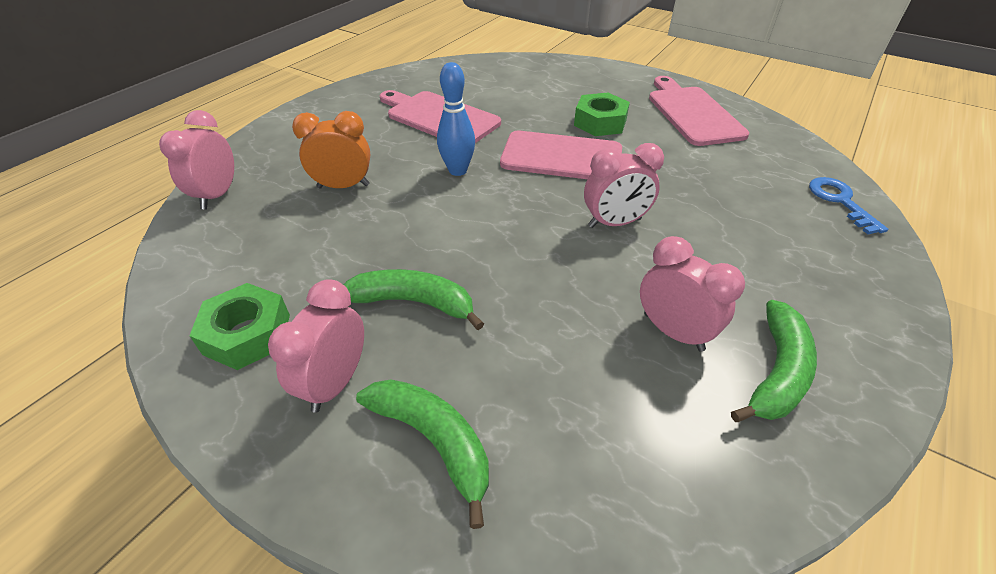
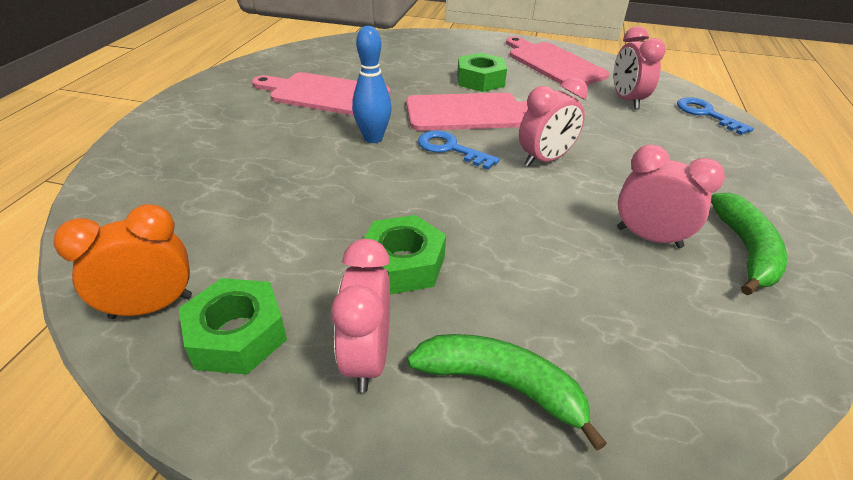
camera: 20 degrees left, 5 degrees down
(217, 195) = (115, 203): pink clock -> pink clock (626, 100)
(343, 186) = (261, 170): orange clock -> orange clock (152, 306)
(414, 302) = (403, 264): green banana -> green nut
(525, 194) = (450, 149): none -> blue key

